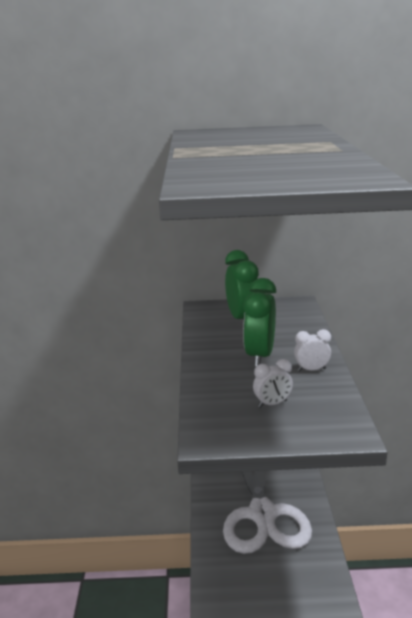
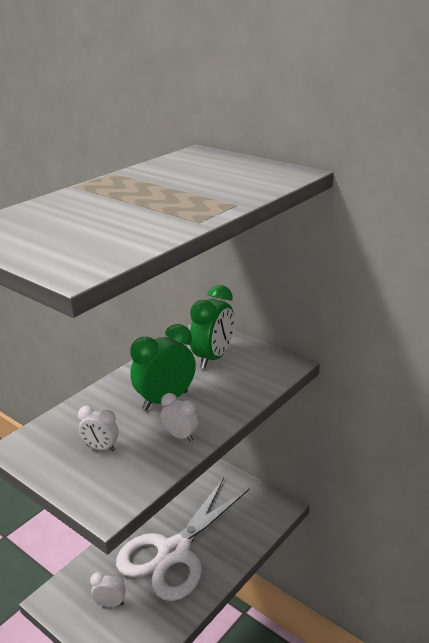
camera: 40 degrees right, 5 degrees up
(264, 580) = (110, 603): none -> white clock

